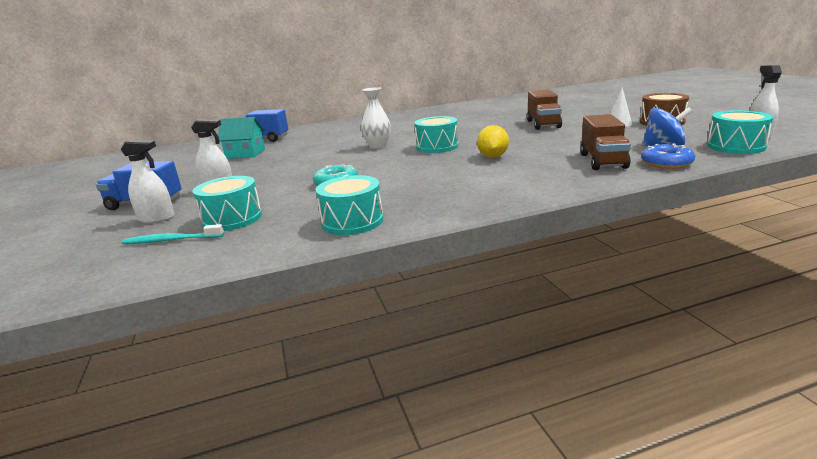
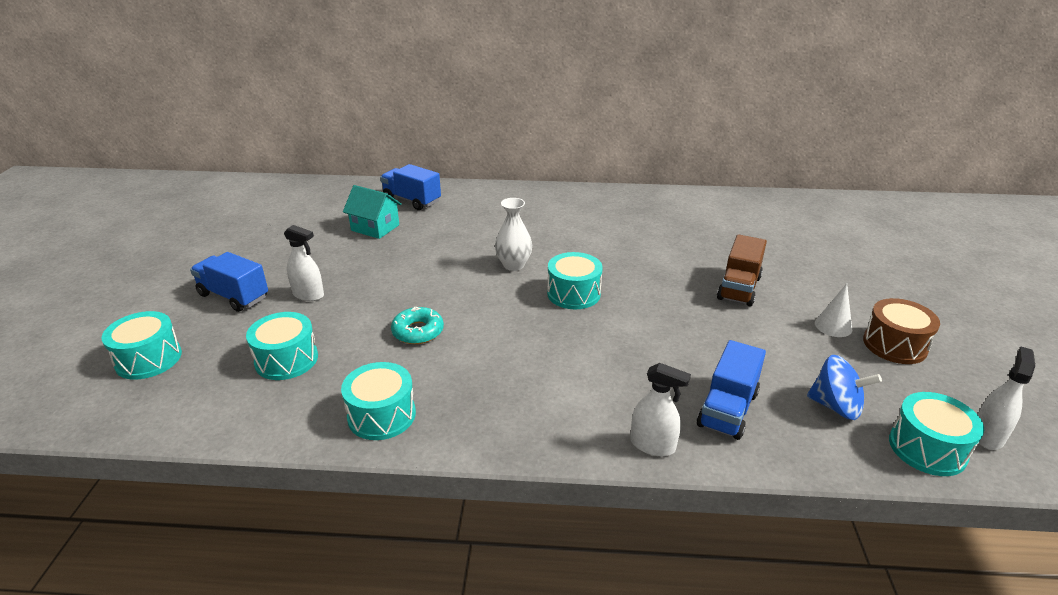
camera: 20 degrees right, 10 degrees up
(83, 250) = (148, 359): none -> turquoise drum
(157, 218) = (228, 329): white spray bottle -> white spray bottle (652, 445)
(171, 240) = (219, 375): turquoise toothbrush -> none
(493, 156) = (614, 344): yellow lemon -> none
(602, 161) = (727, 409): brown truck -> blue truck
(666, 163) = (797, 448): blue donut -> none

